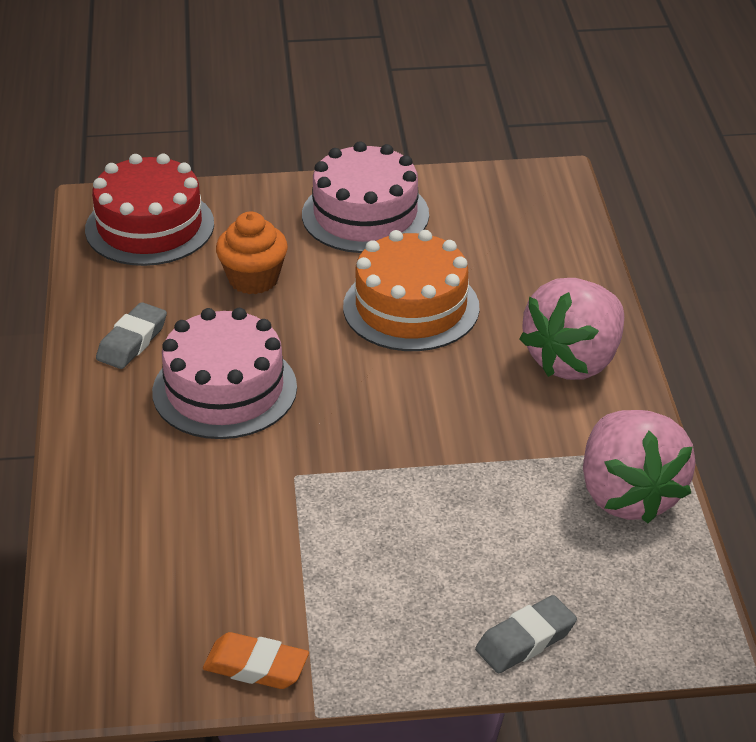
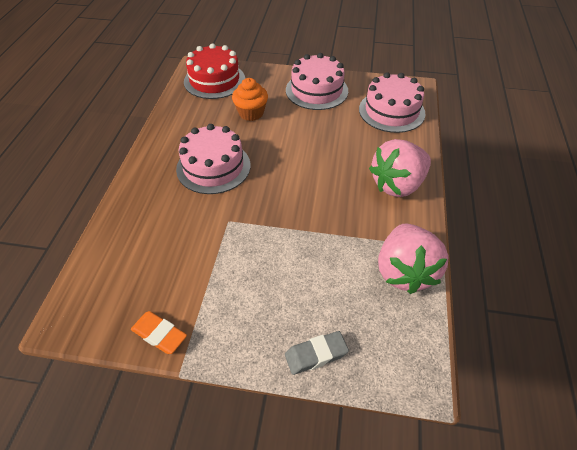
camera: 15 degrees right, 10 degrees up
(132, 341) = (181, 134): grey eraser -> none
(411, 307) = (322, 140): orange cake -> none
(522, 232) = (391, 111): none -> pink cake

